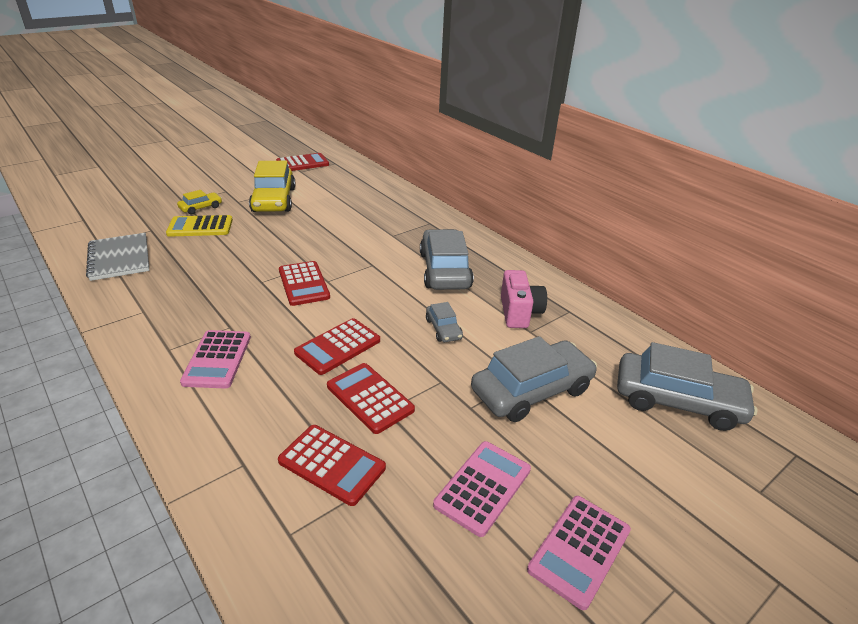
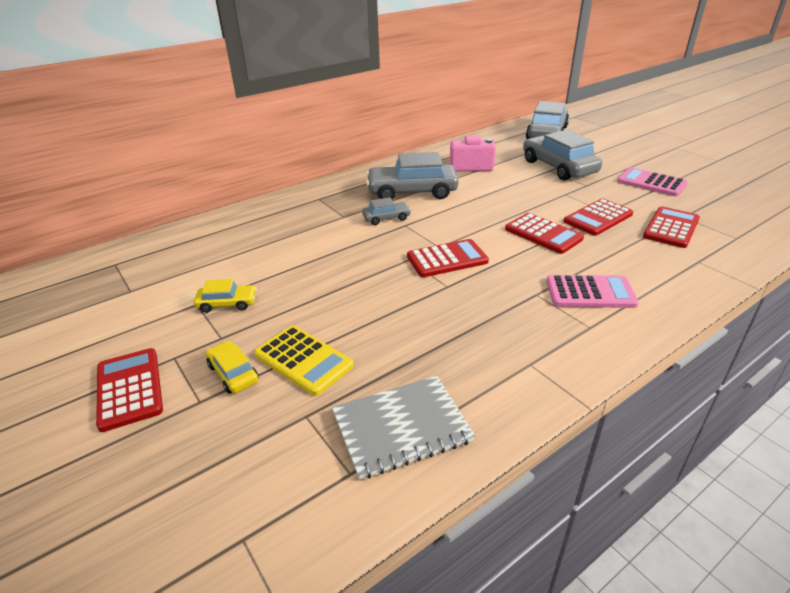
camera: 85 degrees left, 0 degrees up
(200, 227) = (303, 360): yellow calculator -> yellow calculator turned 45 degrees counterclockwise
(273, 200) = (227, 303): yellow car -> yellow car, size x0.49
(302, 163) = (97, 292): red calculator -> red calculator (129, 389)
(443, 329) = (501, 193): grey car -> grey car (386, 218)
(579, 550) = (673, 163): pink calculator -> none

